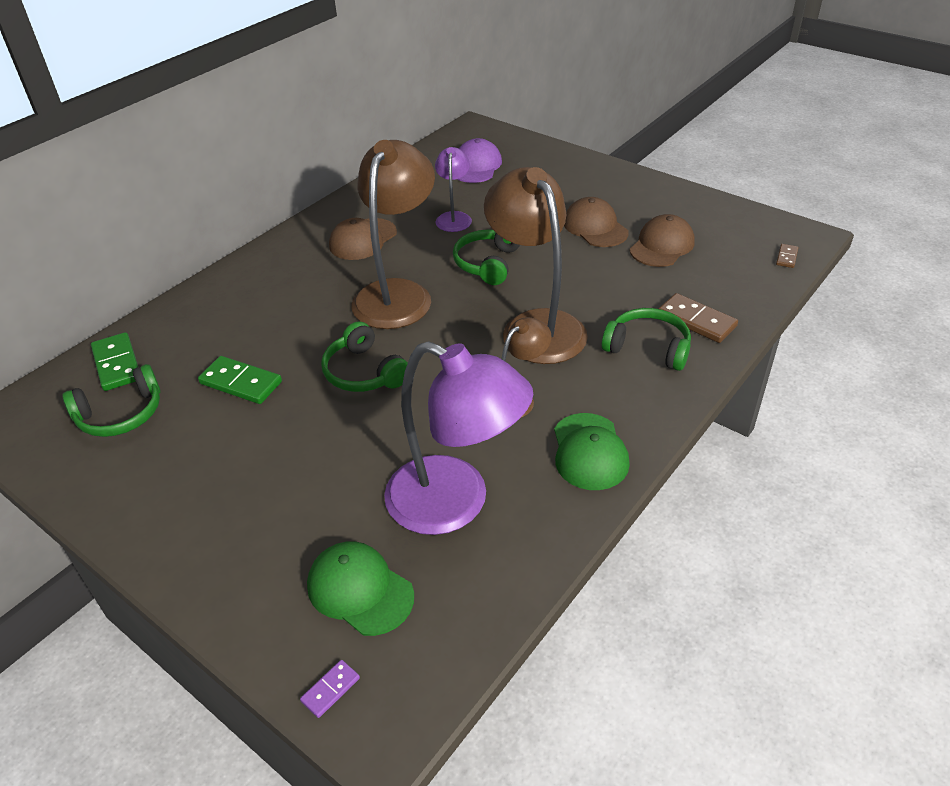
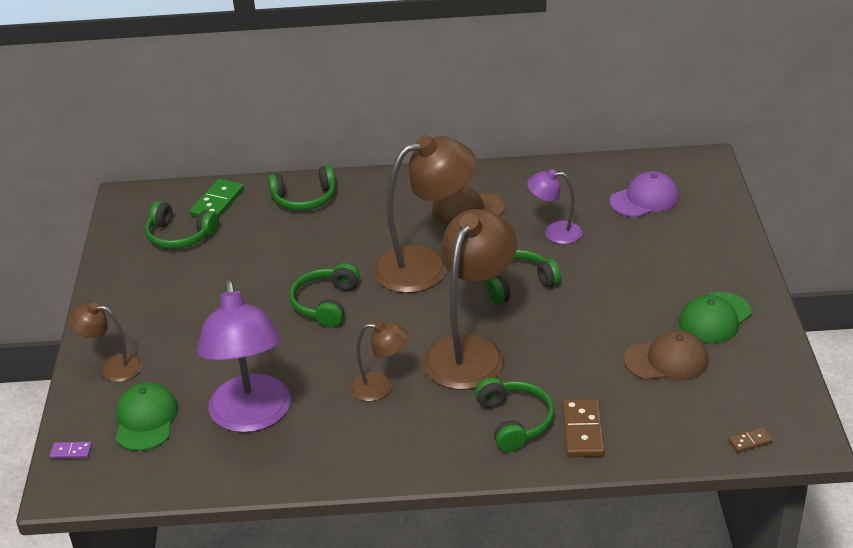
camera: 50 degrees right, 5 degrees down
(205, 311) = (304, 199): none -> green headphones
(241, 383) = (257, 260): green domino -> none
(241, 575) = (112, 368): none -> brown lamp
(454, 217) = (554, 232): purple lamp -> purple lamp turned 135 degrees counterclockwise
(589, 452) = (363, 451): green cap -> green cap (714, 318)
(595, 227) = (643, 310): brown cap -> none

